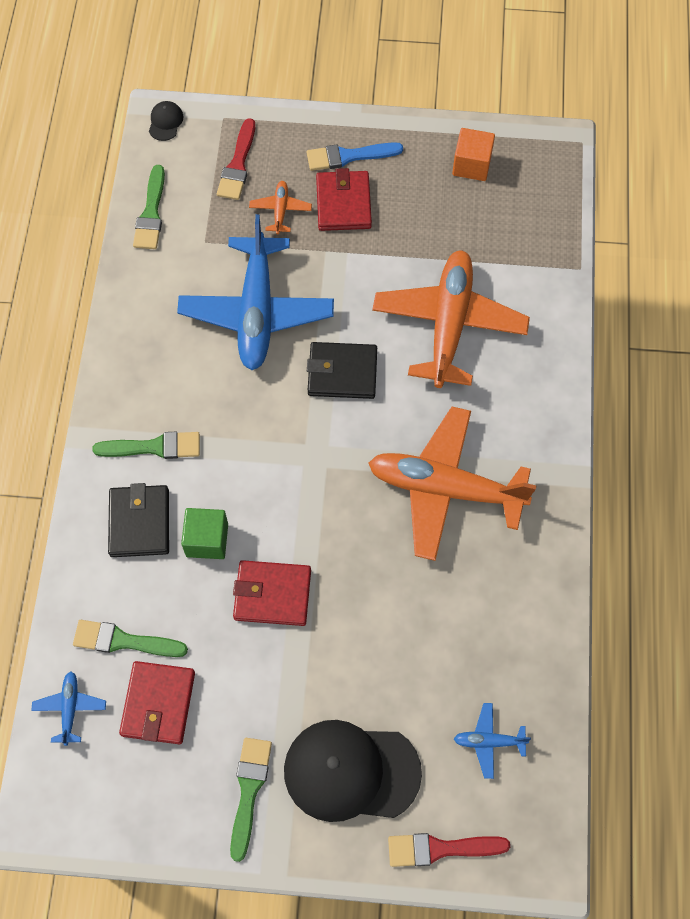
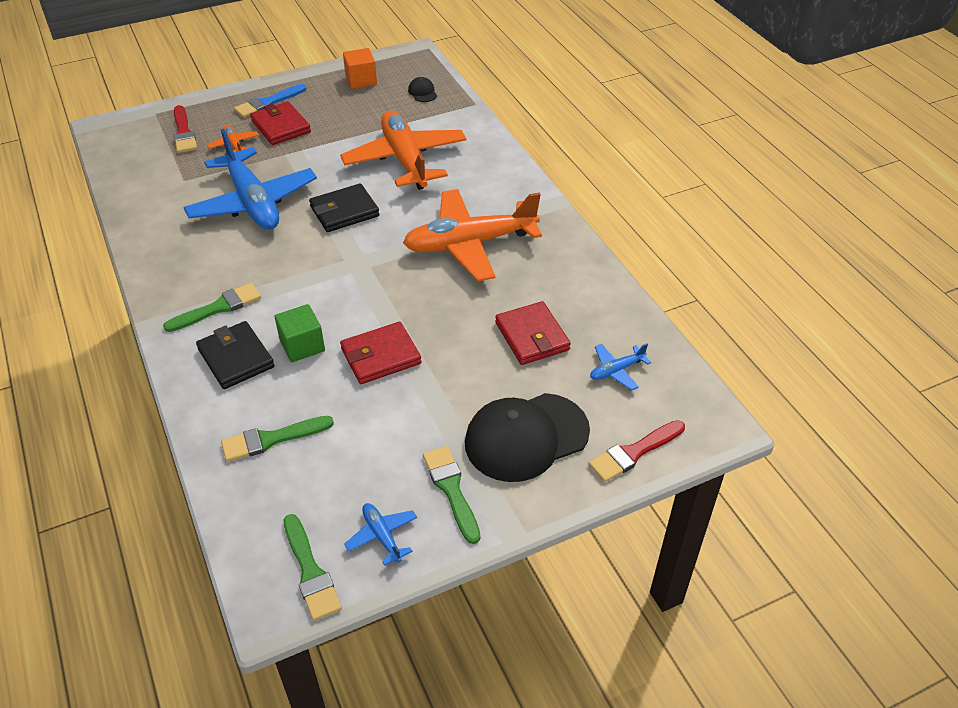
camera: 30 degrees left, 20 degrees down
(70, 708) = (251, 507): blue plane -> blue plane (382, 536)
(151, 213) = (128, 179): green brush -> green brush (310, 572)
(158, 704) = (331, 467): red wallet -> red wallet (532, 336)
(165, 122) = (109, 129): black cap -> black cap (422, 92)

